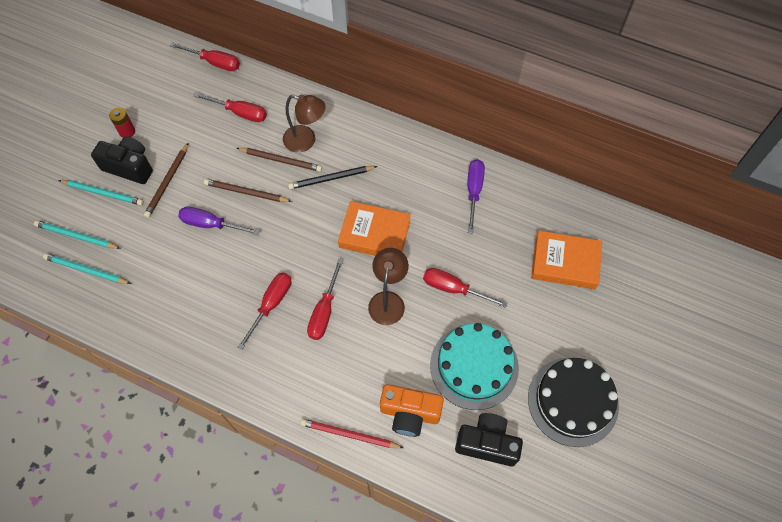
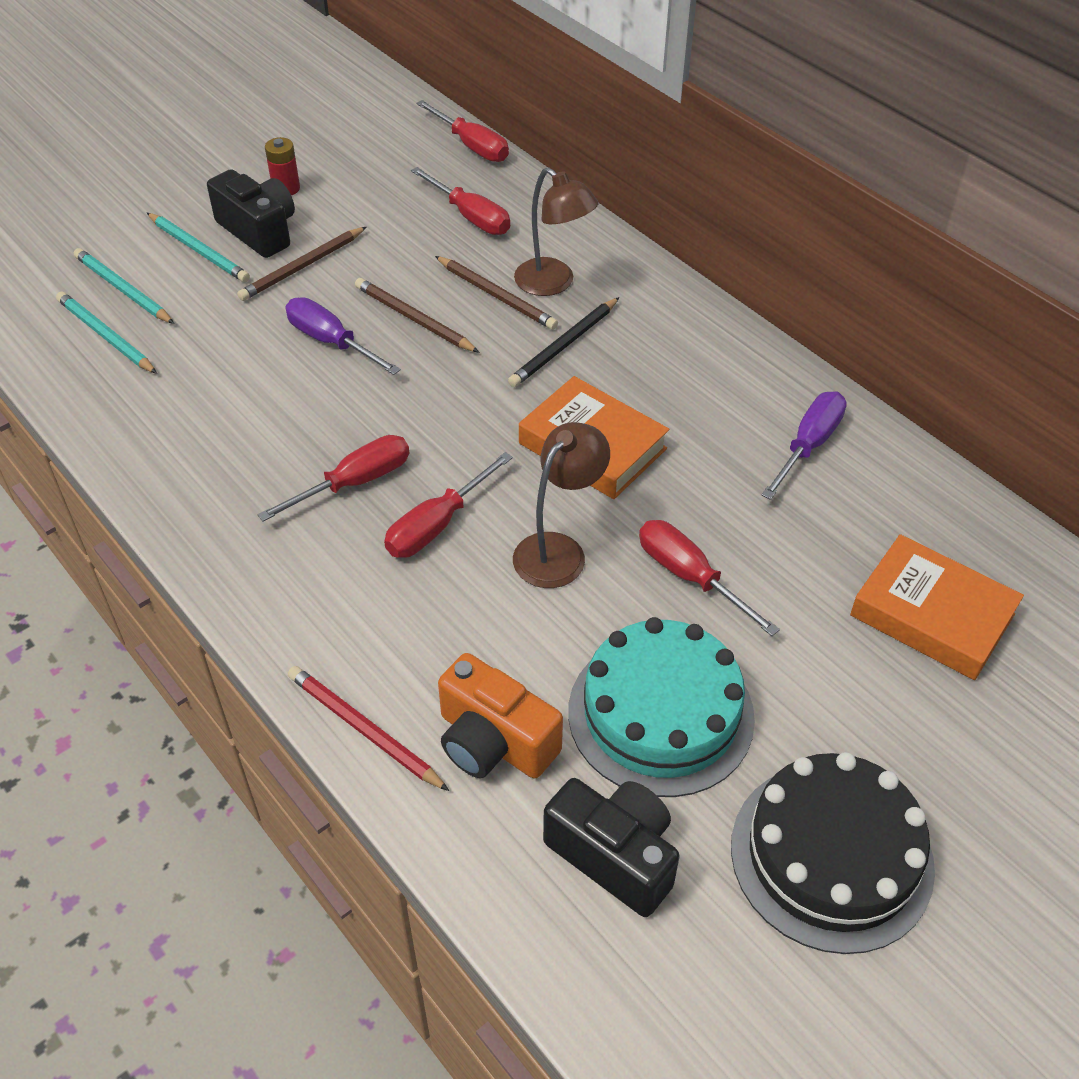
camera: 25 degrees right, 15 degrees down
(331, 178) = (564, 345): black pencil -> black pencil turned 60 degrees counterclockwise

